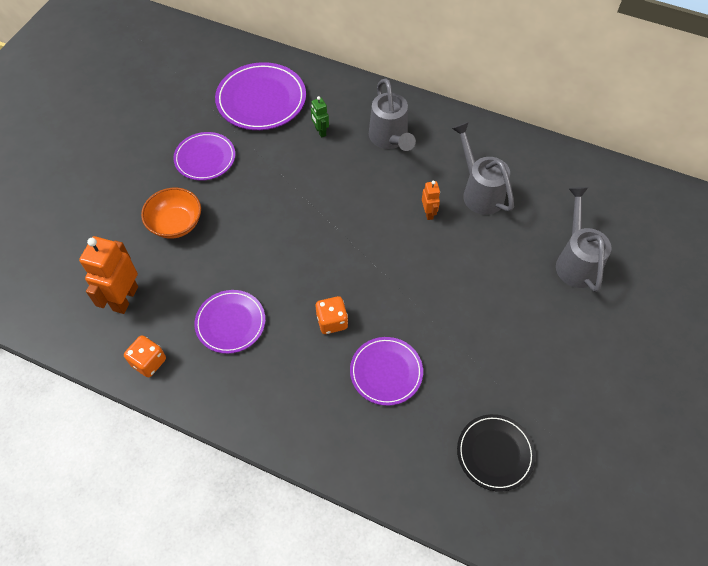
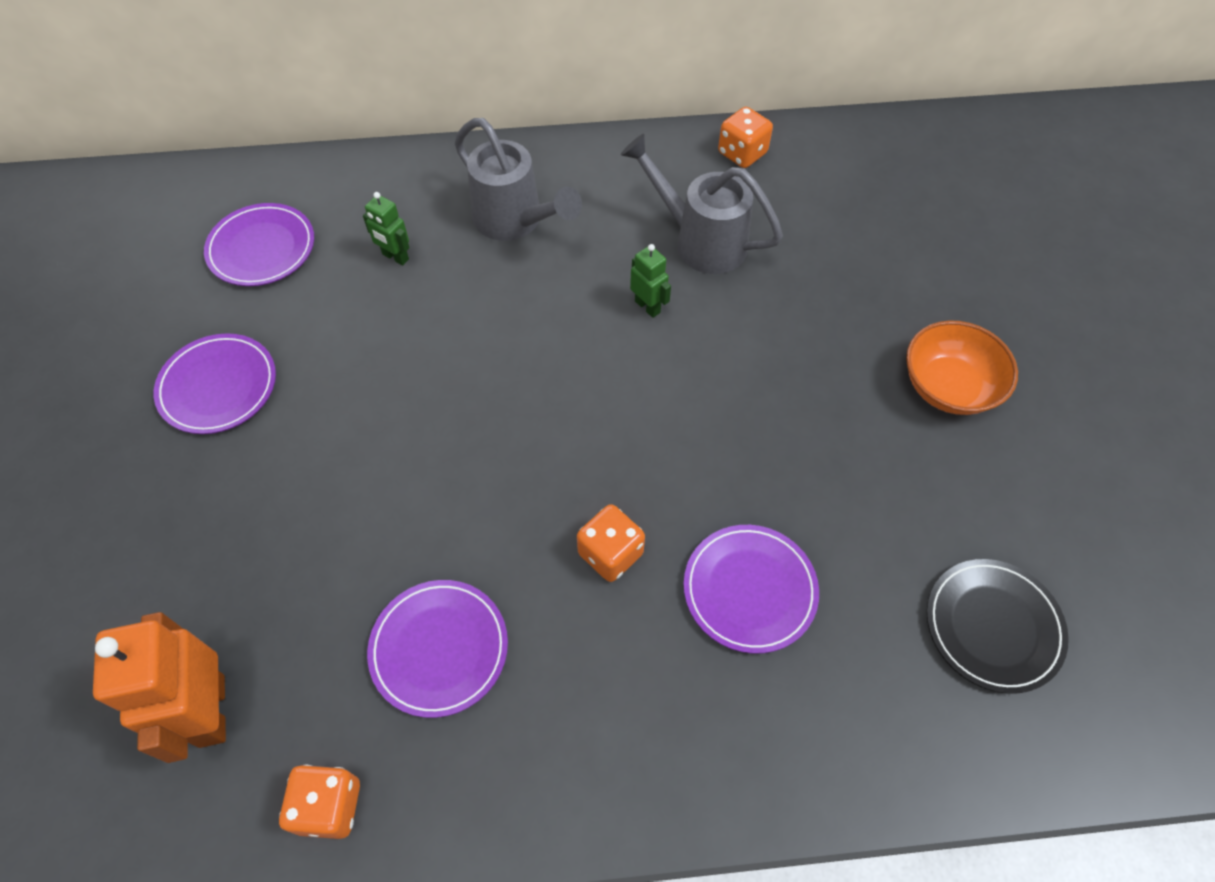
camera: 30 degrees left, 0 degrees up
(176, 224) = (231, 524): orange bowl -> orange bowl (948, 387)
(261, 100) = (262, 248): purple plate -> purple plate, size x0.64
(428, 213) = (648, 306): orange robot -> green robot
(535, 154) = (742, 153): none -> orange dice
(575, 261) = (899, 279): grey watering can -> none

